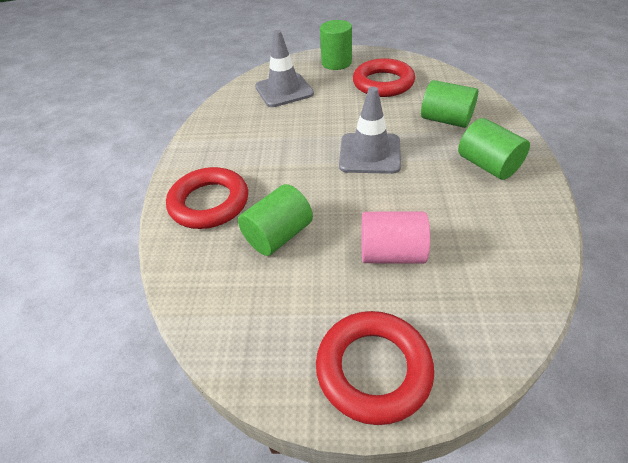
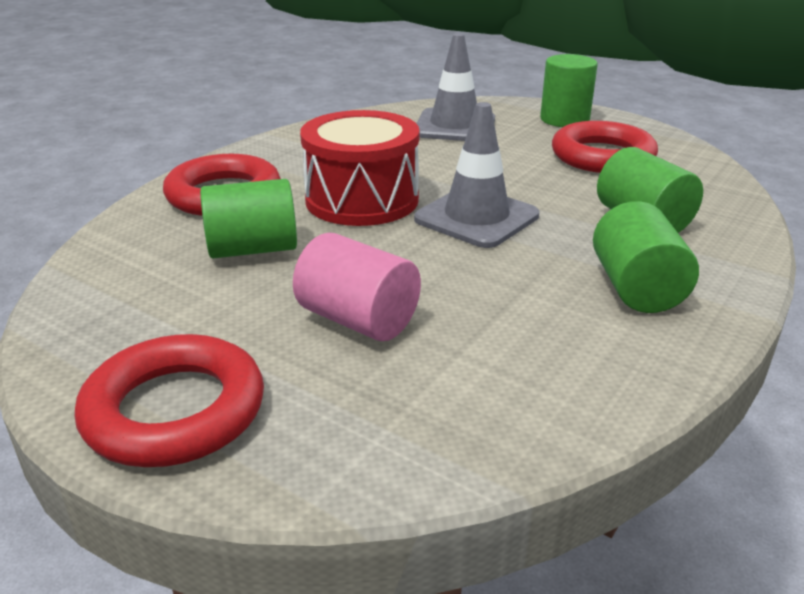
camera: 30 degrees right, 15 degrees down
(296, 169) = (362, 200): none -> red drum

